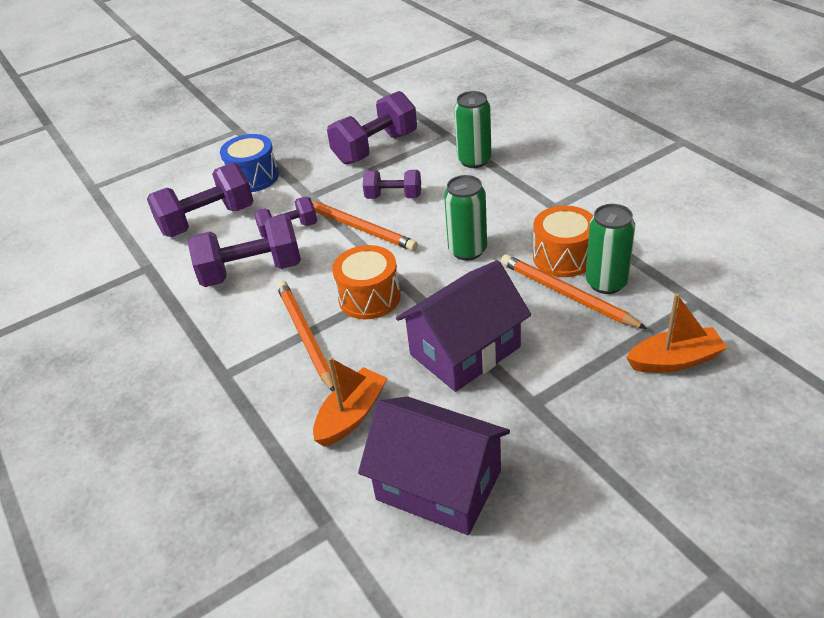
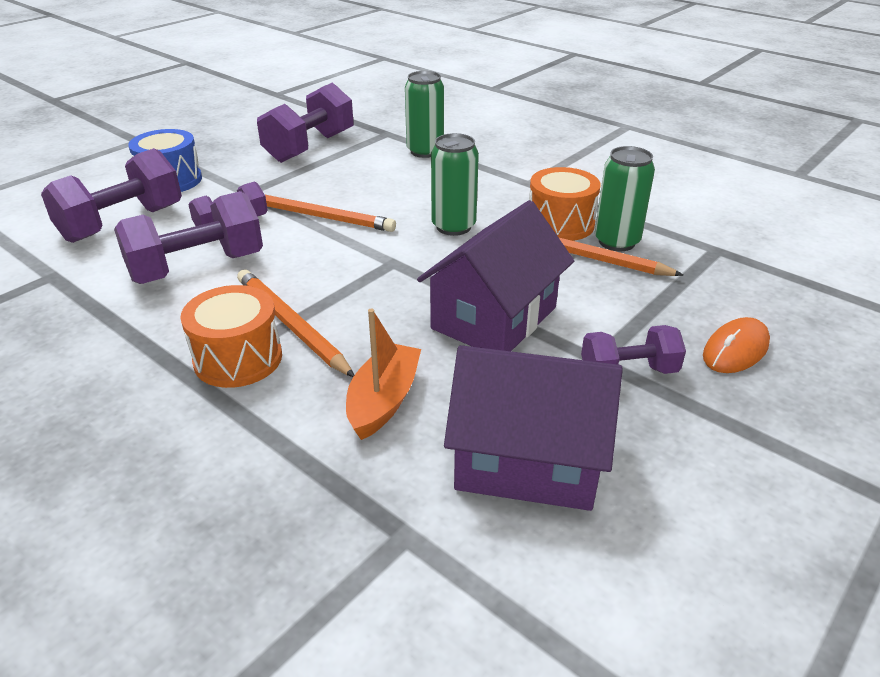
camera: 20 degrees left, 5 degrees down
(369, 297) = (357, 279): orange drum -> orange drum (238, 358)
(393, 197) = (348, 186): purple dumbbell -> purple dumbbell (628, 372)
(658, 411) = (735, 350): none -> orange mouse
(675, 360) = (725, 302): orange boat -> none

